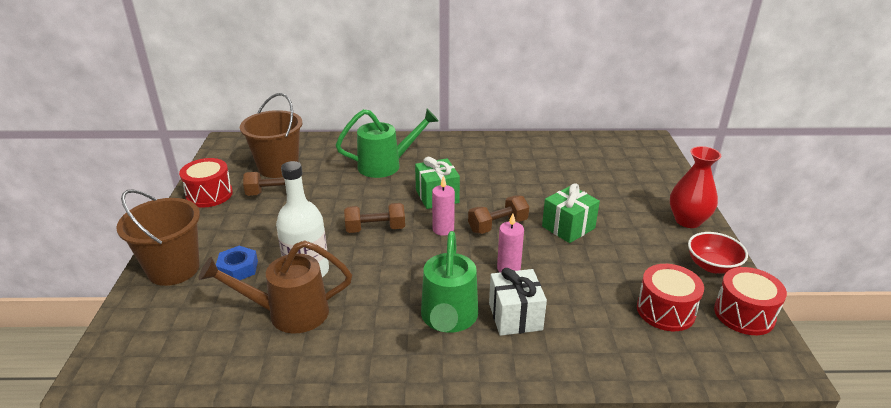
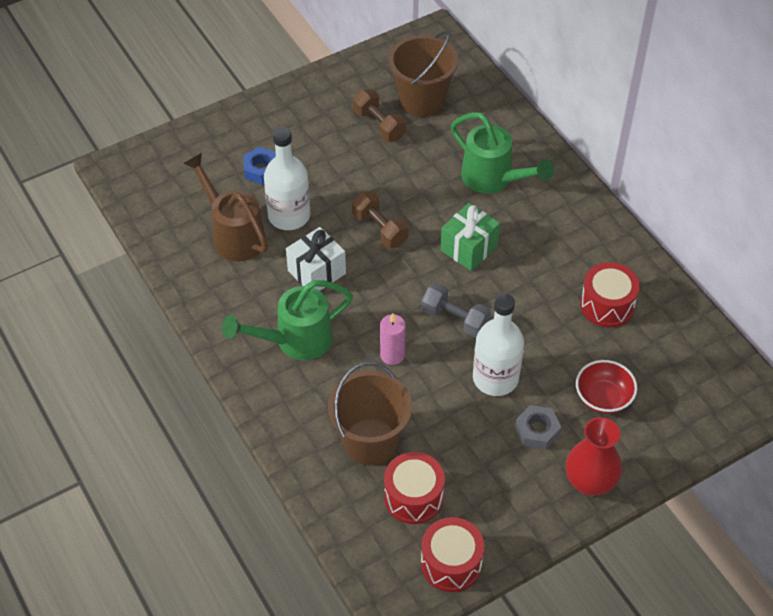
camera: 60 degrees right, 20 degrees up
(173, 269) = (233, 131): brown bucket -> brown bucket (370, 441)
(209, 194) = (342, 82): red drum -> red drum (607, 305)
(443, 229) = (416, 279): pink candle -> none
(497, 225) = (455, 319): brown dumbbell -> grey dumbbell
(515, 316) = (329, 385): white gift -> white gift (316, 272)
(568, 227) = (495, 378): green gift -> white bottle
(629, 226) = (537, 431): none -> grey nut
(712, 266) = (516, 522): red bowl -> red bowl (603, 398)

